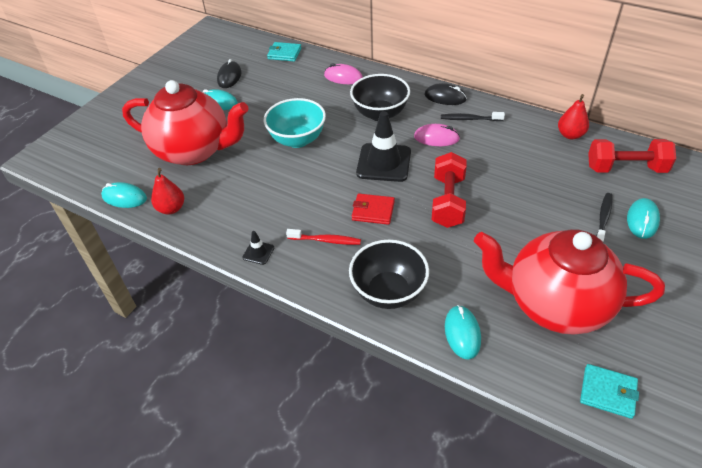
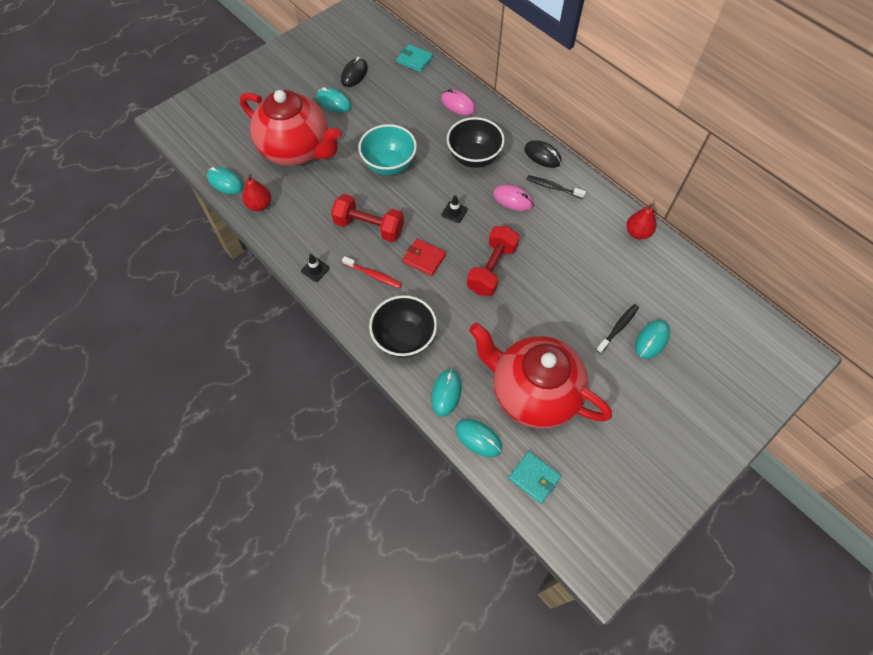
camera: 15 degrees right, 15 degrees up
(384, 163) = (454, 212): black traffic cone -> black traffic cone, size x0.45
(523, 370) = (478, 438): none -> turquoise mouse
(625, 168) = (668, 284): red dumbbell -> red dumbbell (369, 227)

